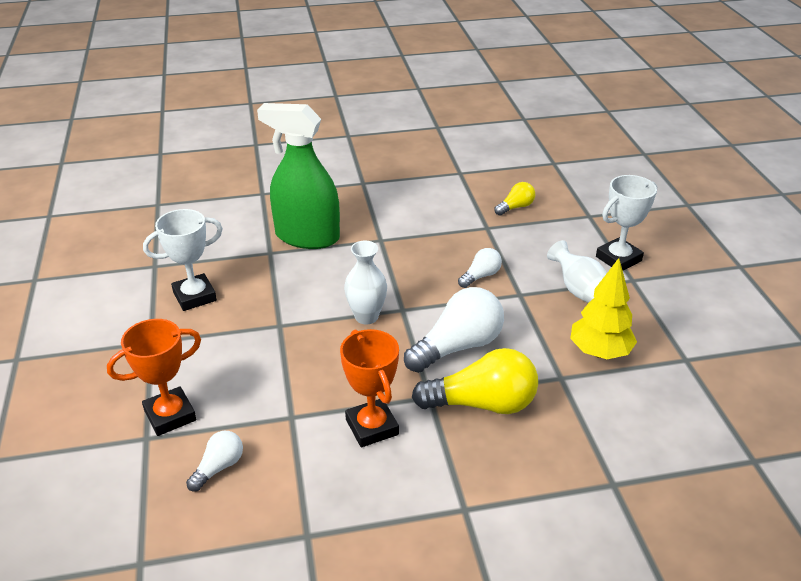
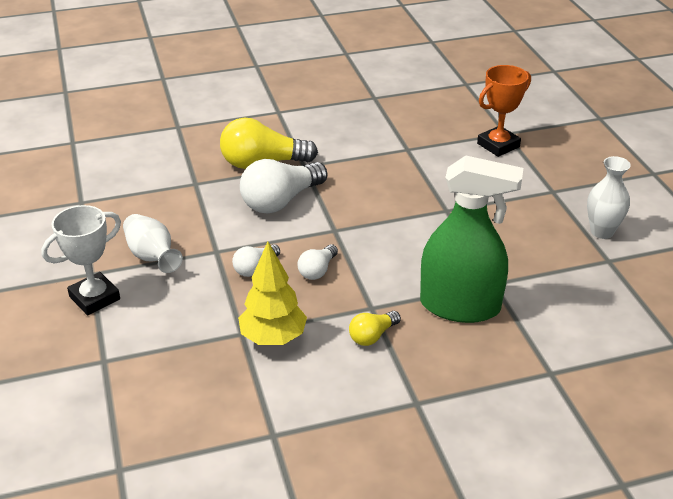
camera: 175 degrees right, 0 degrees up
(194, 296) = (542, 231): white trophy -> none
(219, 467) = (445, 121): white light bulb -> white light bulb (317, 270)
(366, 316) = (368, 221): white vase -> white vase (602, 232)
(372, 427) = (345, 146): orange trophy -> none
(515, 207) = (199, 369): yellow light bulb -> yellow light bulb (372, 336)
(599, 352) = (155, 203): yellow tree -> yellow tree (273, 338)

